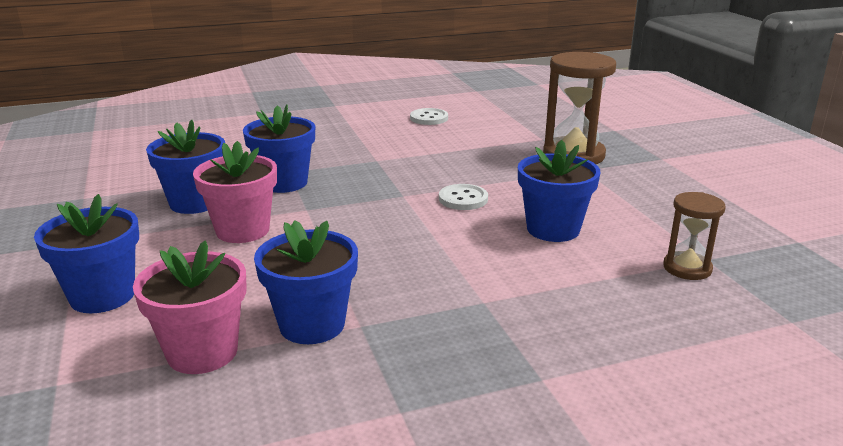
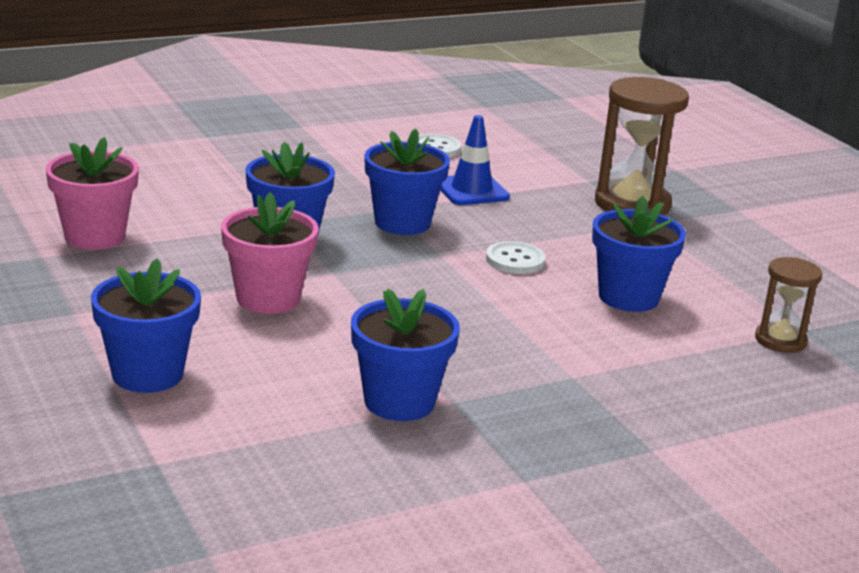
camera: 10 degrees left, 0 degrees up
(194, 203) = (189, 264): blue flower pot -> blue flower pot (402, 223)
(202, 352) = (295, 430): pink flower pot -> pink flower pot (95, 236)
(446, 147) = (471, 190): none -> blue traffic cone

